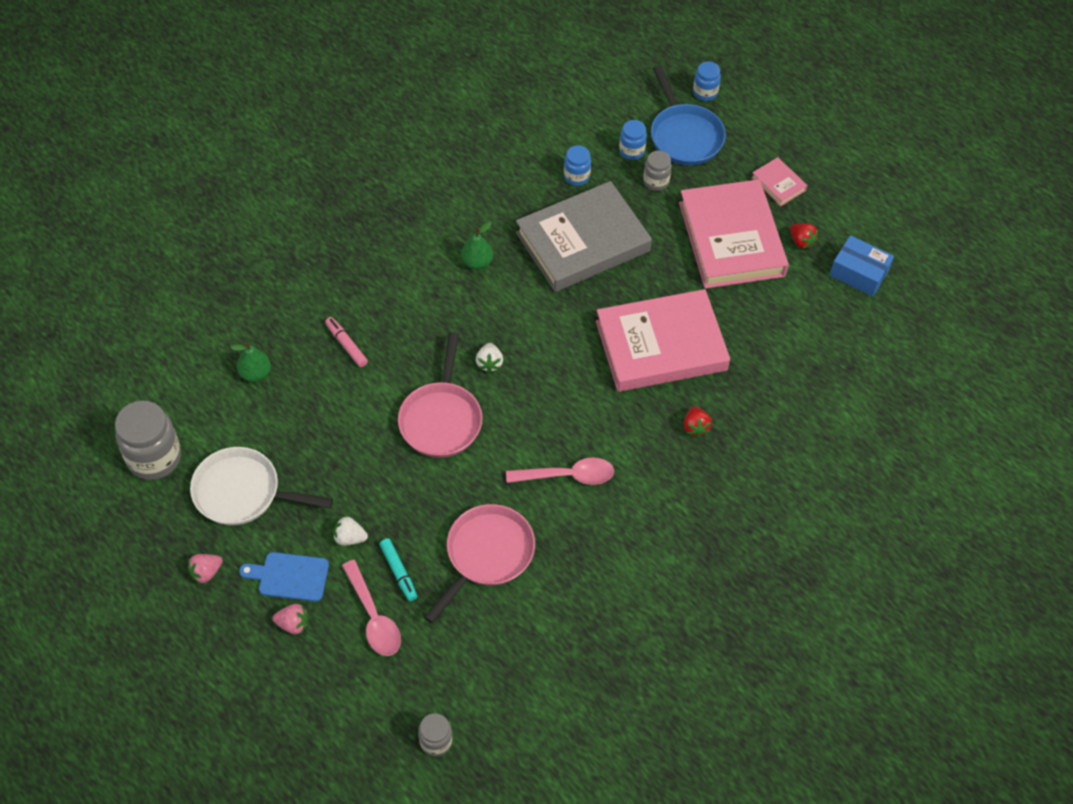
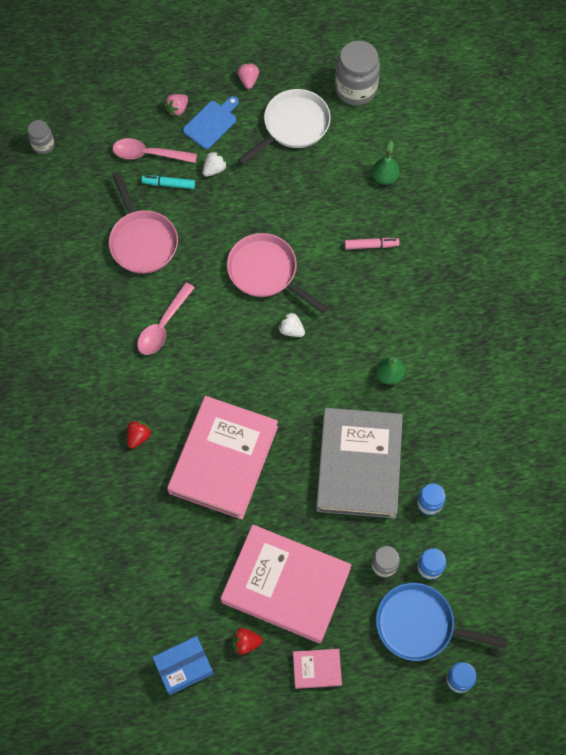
camera: 125 degrees right, 10 degrees up
(695, 427) = (139, 436): red strawberry -> red strawberry turned 90 degrees clockwise

